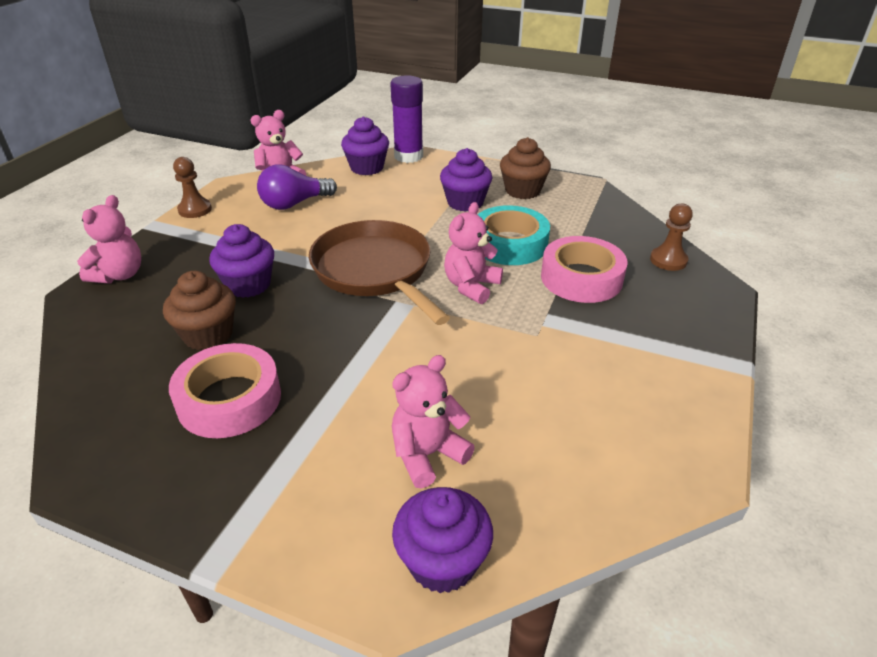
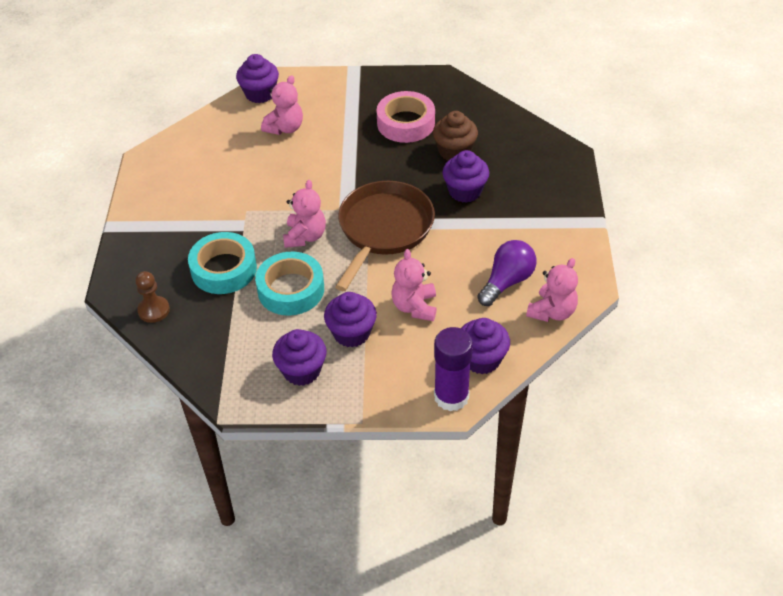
camera: 160 degrees right, 10 degrees up
(119, 275) = (562, 172): pink teddy bear -> pink teddy bear (414, 307)
(195, 210) = (584, 247): brown pawn -> none
(375, 271) = (384, 229): brown pan -> brown pan turned 105 degrees counterclockwise
(522, 191) = (302, 370): brown cupcake -> purple cupcake
(581, 278) = (224, 269): pink tape -> turquoise tape

